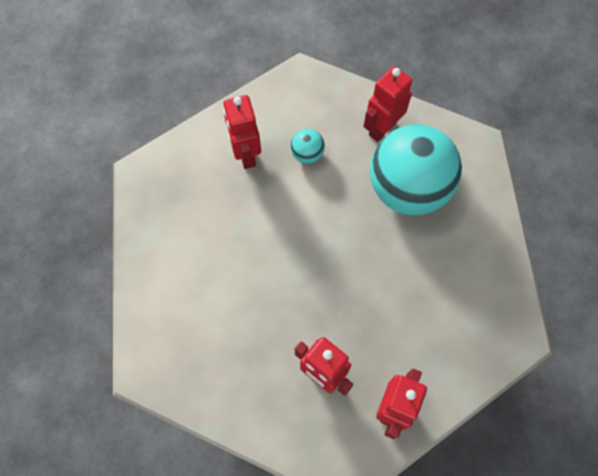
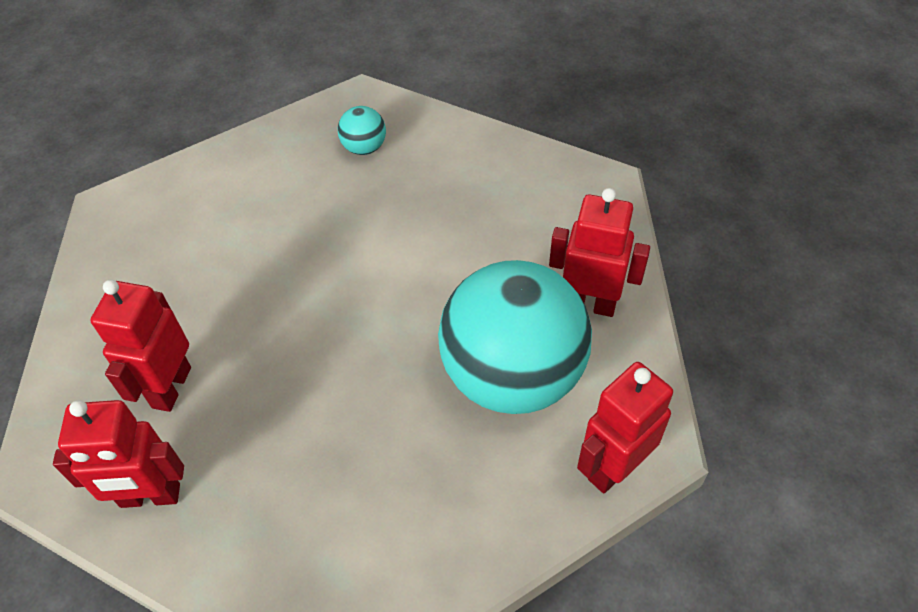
camera: 65 degrees right, 15 degrees down
(245, 154) = (447, 176): red robot -> red robot (613, 467)
(307, 154) = (489, 237): turquoise ball -> turquoise ball (364, 148)

